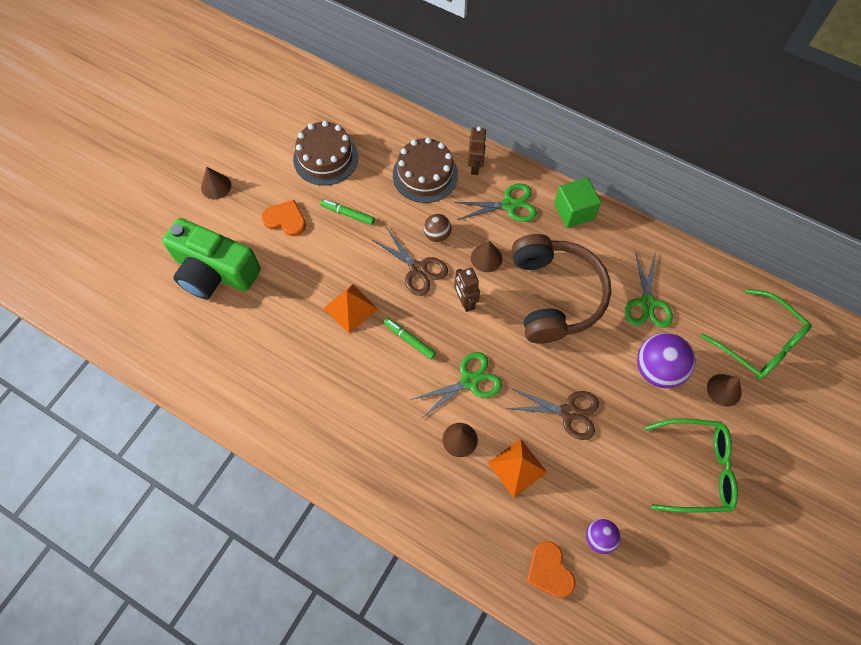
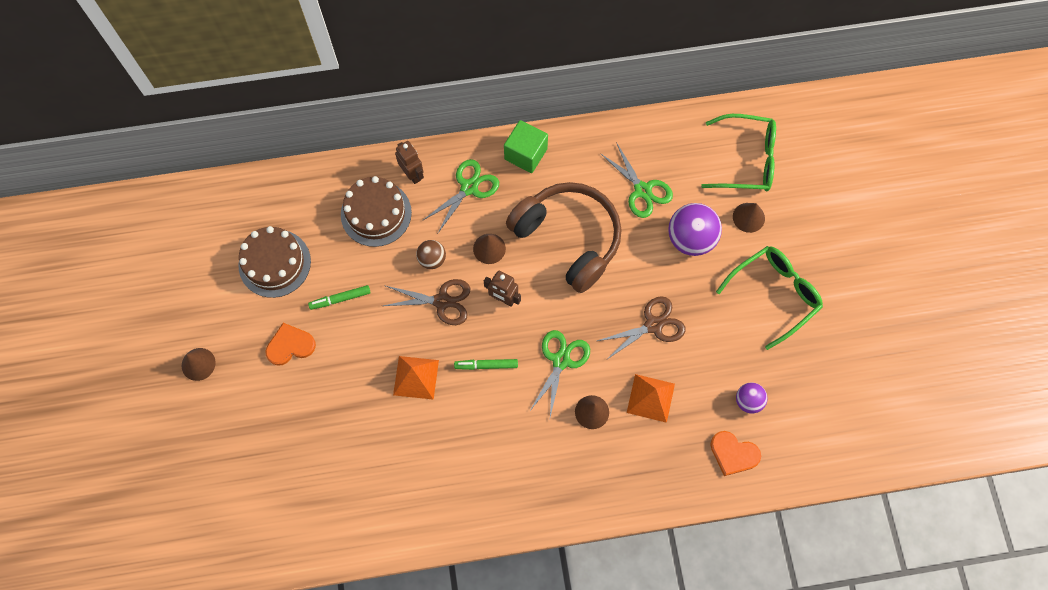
camera: 40 degrees left, 5 degrees up
(214, 271) = (270, 438): green camera -> none

